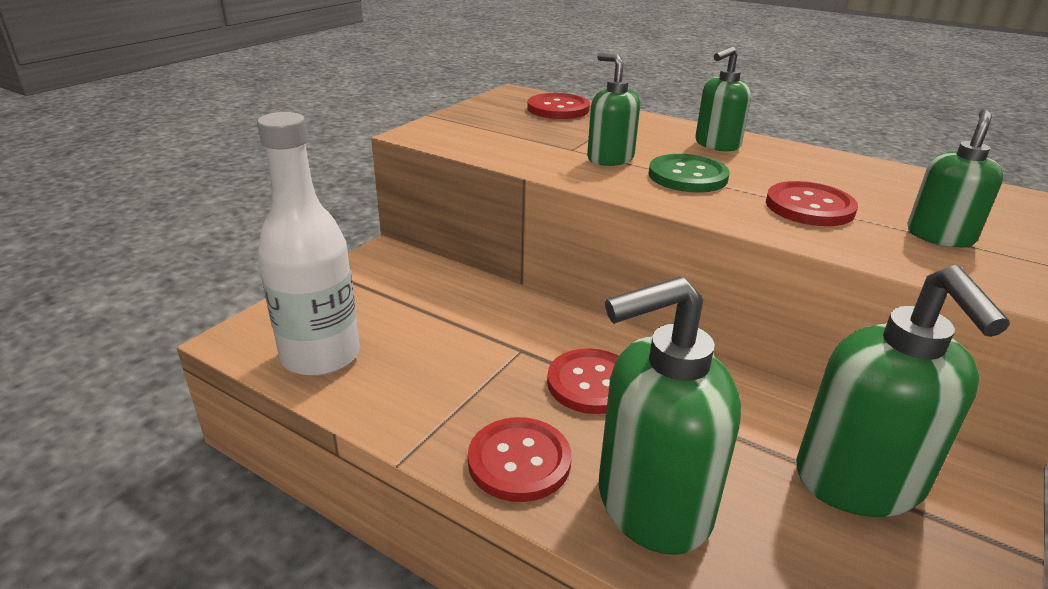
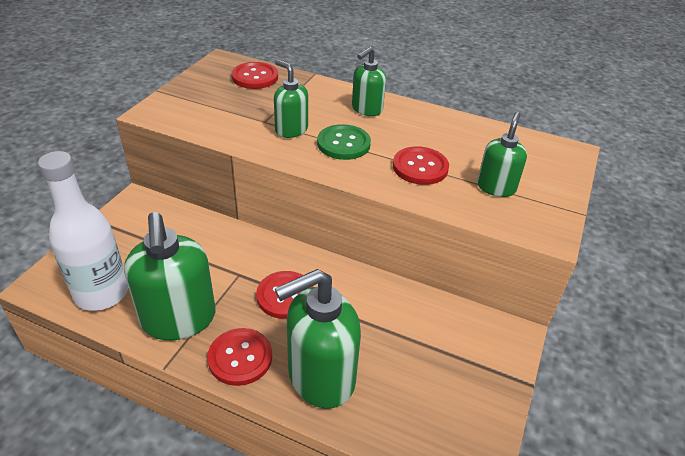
camera: 10 degrees left, 10 degrees up
(859, 482) = (442, 348): green soap dispenser -> green soap dispenser (179, 319)

